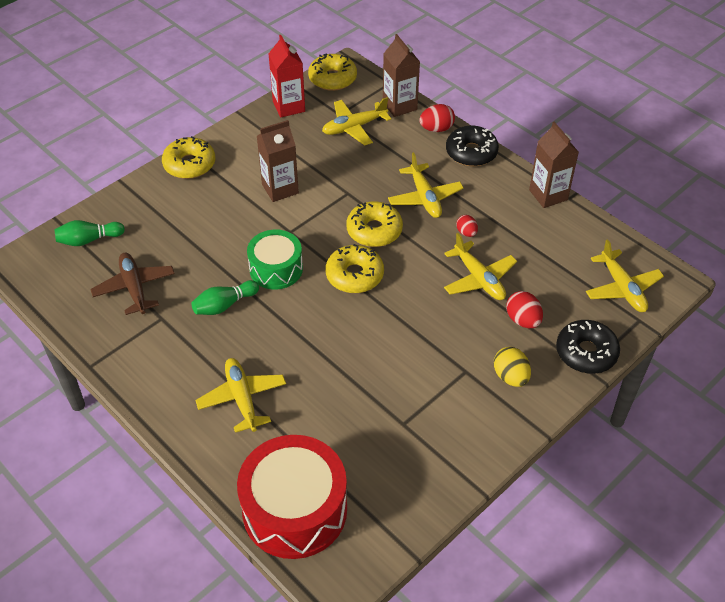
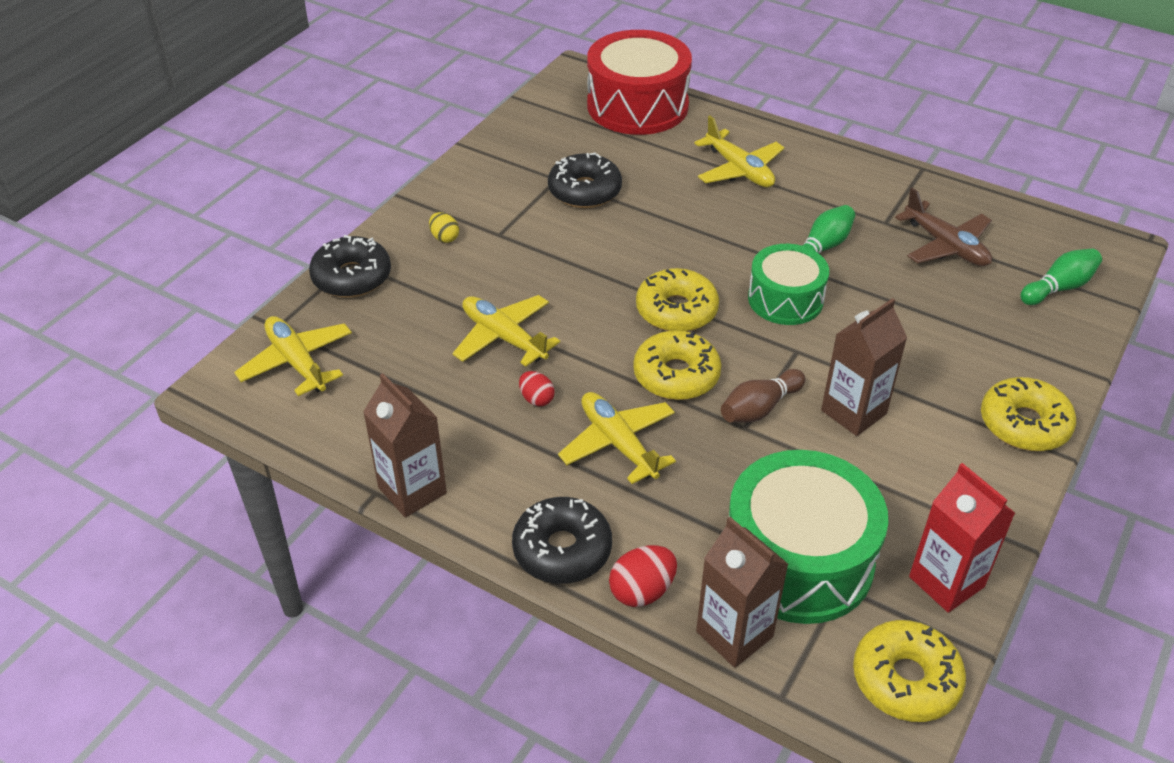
camera: 165 degrees right, 5 degrees down
(333, 201) = (759, 408): none -> brown bowling pin
(354, 127) = (798, 560): yellow plane -> green drum
(383, 403) = (584, 191): none -> black donut
(510, 377) = (444, 237): yellow egg -> yellow egg, size x0.65
(523, 320) = (436, 298): red egg -> none

